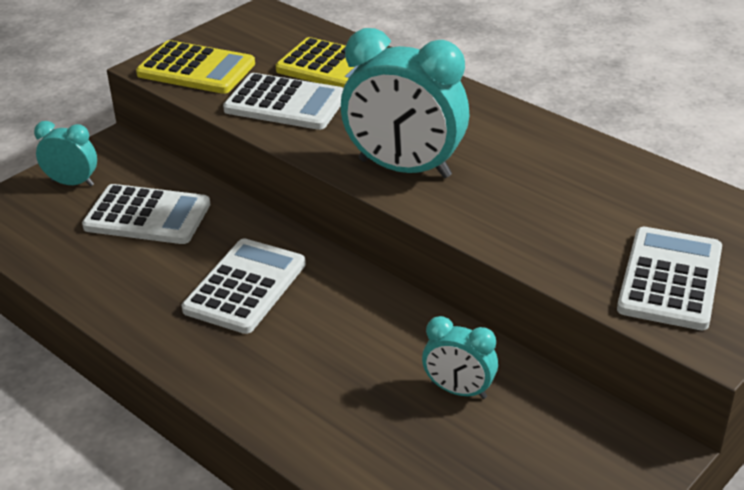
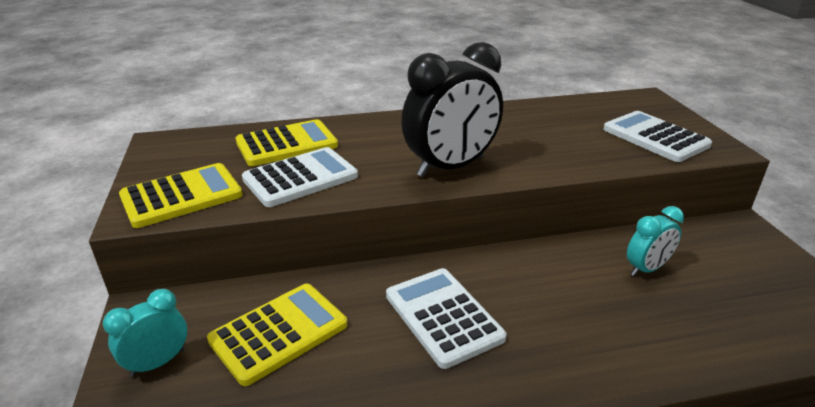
camera: 55 degrees left, 5 degrees down
(147, 216) = (279, 333): white calculator -> yellow calculator
(404, 169) = (451, 167): turquoise clock -> black clock

